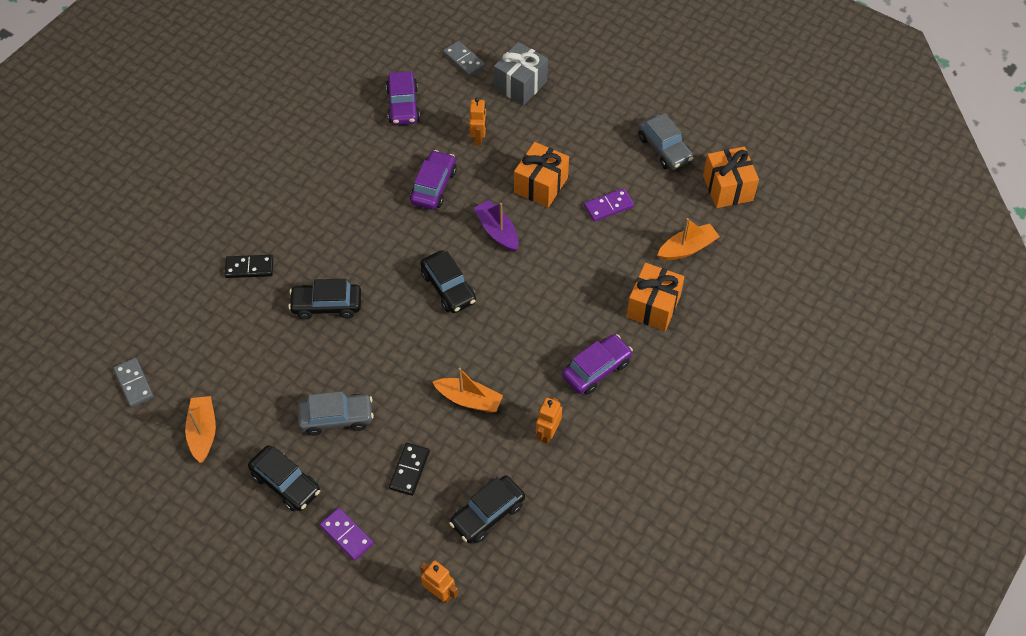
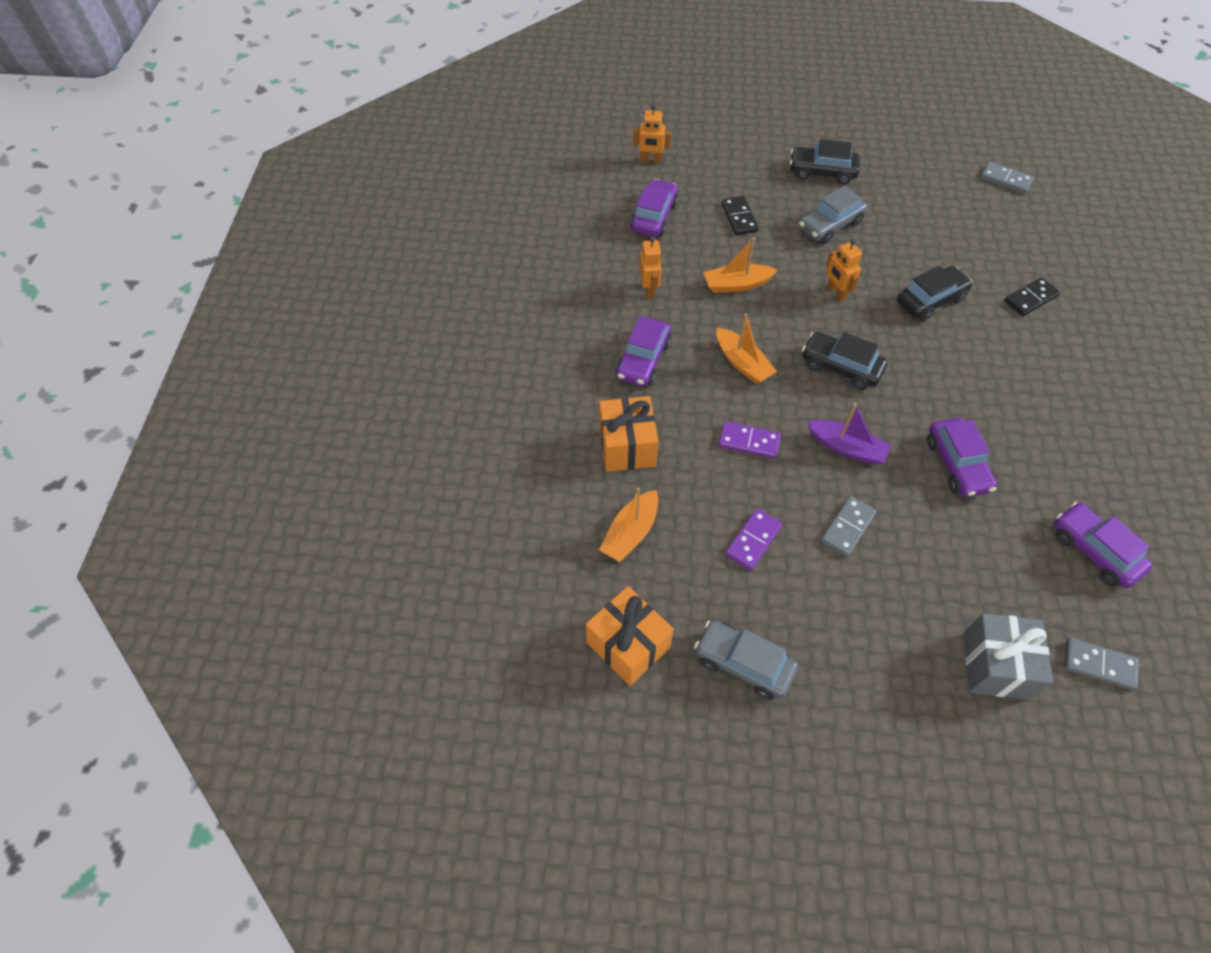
camera: 150 degrees right, 0 degrees up
(203, 432) = (917, 174): orange boat -> orange boat (742, 363)
(346, 535) = (747, 163): purple domino -> purple domino (749, 442)
(478, 138) = (969, 553): orange robot -> orange robot (836, 292)
(487, 514) = (654, 216): black car -> purple car
(541, 185) = (848, 527): orange gift -> grey domino

